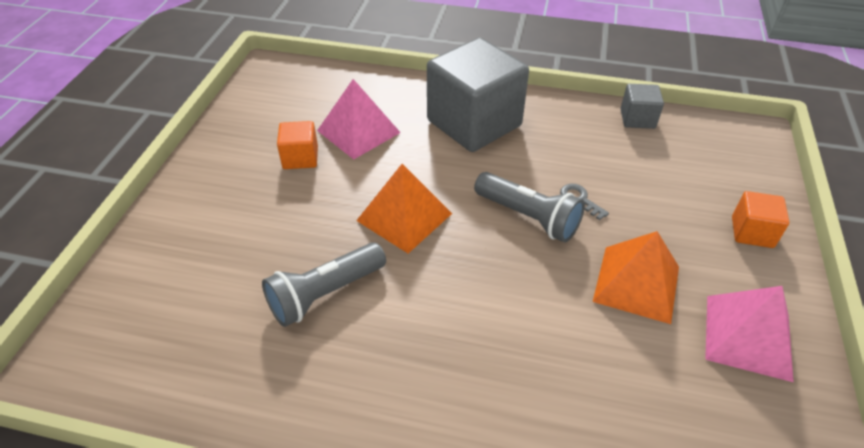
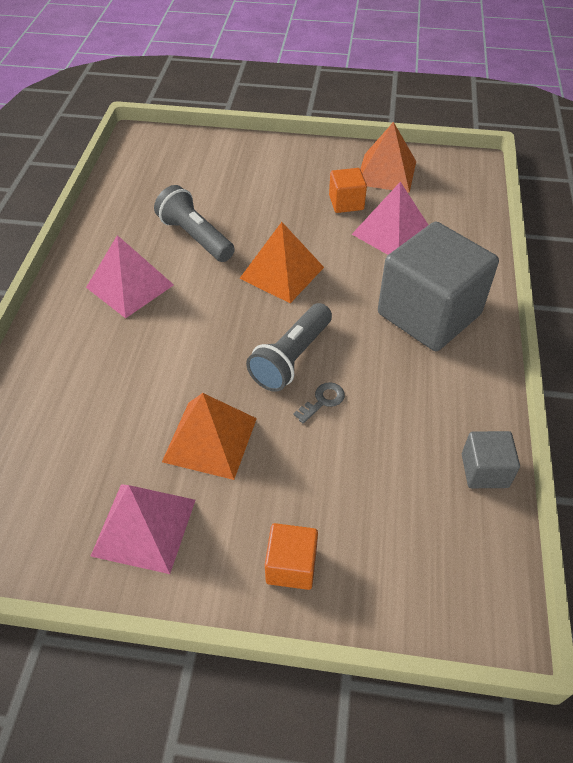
camera: 85 degrees right, 5 degrees up
(259, 123) = (386, 172): none -> orange pyramid
(406, 365) = (129, 286): none -> pink pyramid

